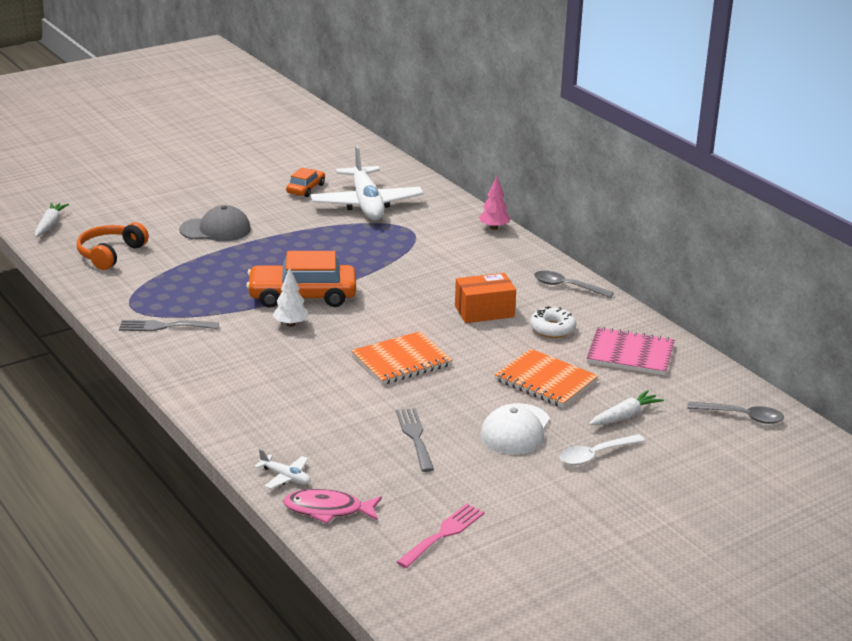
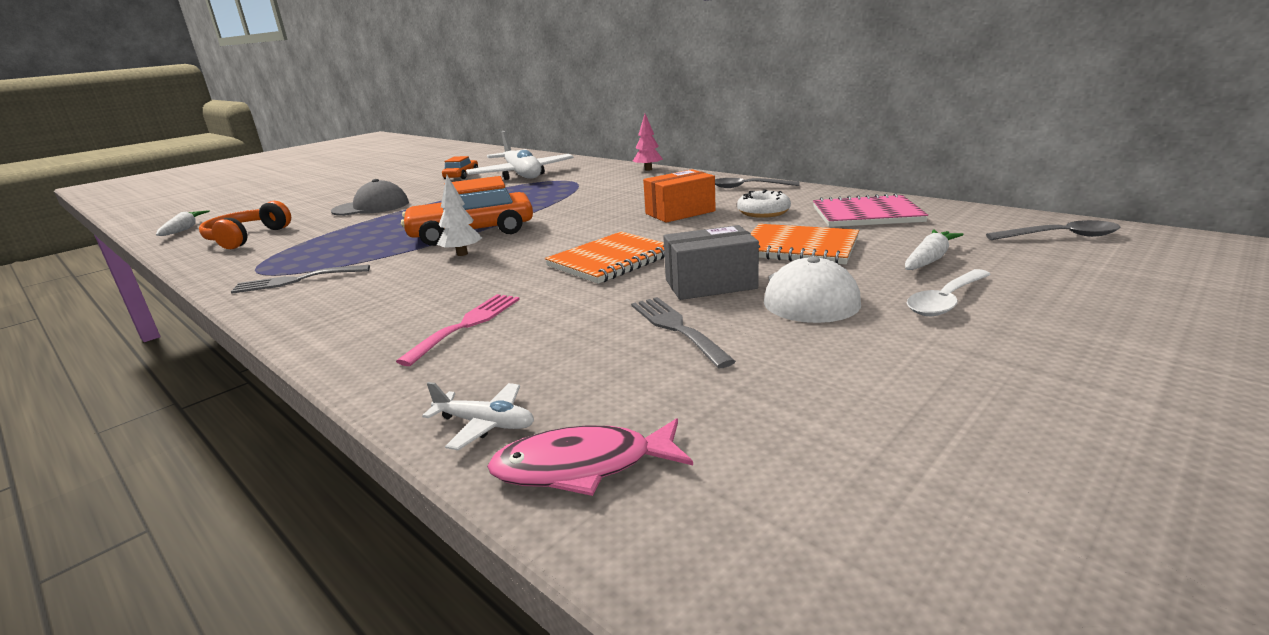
camera: 10 degrees left, 5 degrees down
(443, 534) = (833, 463): pink fork -> pink fork (467, 325)
(458, 404) = (710, 284): none -> grey box

